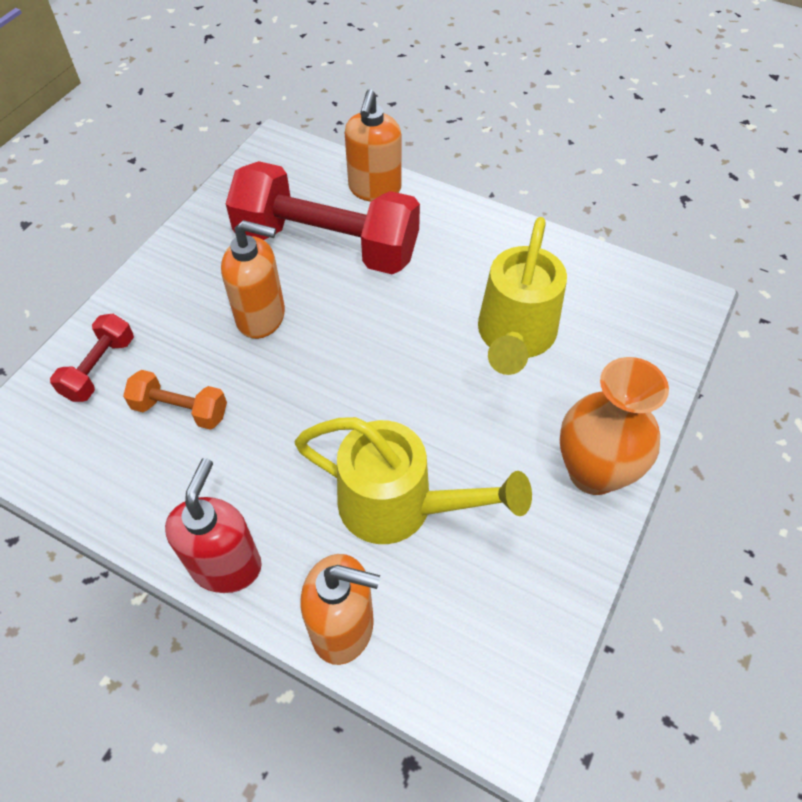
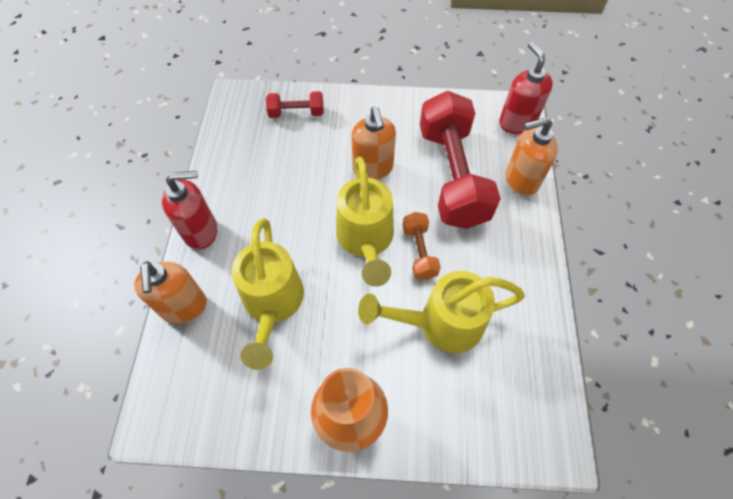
camera: 65 degrees right, 5 degrees up
(180, 410) = (287, 162): orange dumbbell -> orange dumbbell (419, 252)
(294, 157) = (516, 122): none -> red soap dispenser
(364, 366) = (366, 240): none -> yellow watering can

